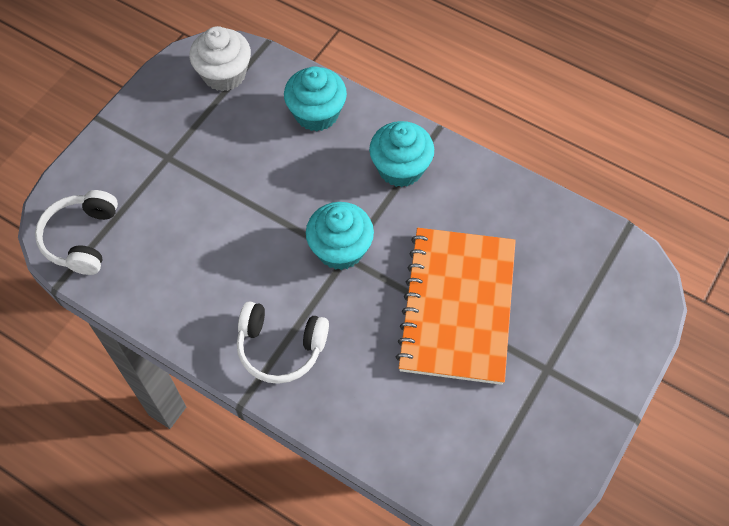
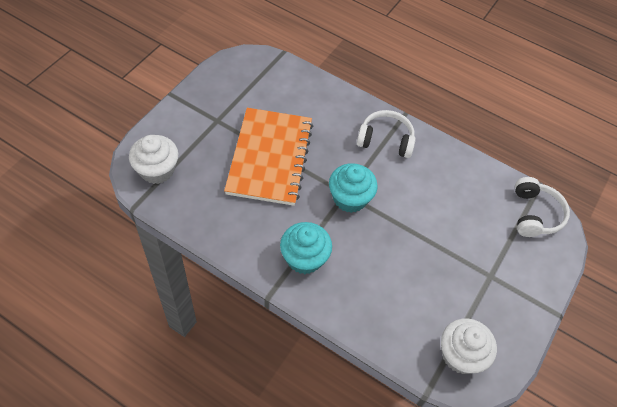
camera: 175 degrees right, 5 degrees down
(316, 113) = (374, 311): turquoise cupcake -> none
(615, 278) = (157, 170): none -> white cupcake

